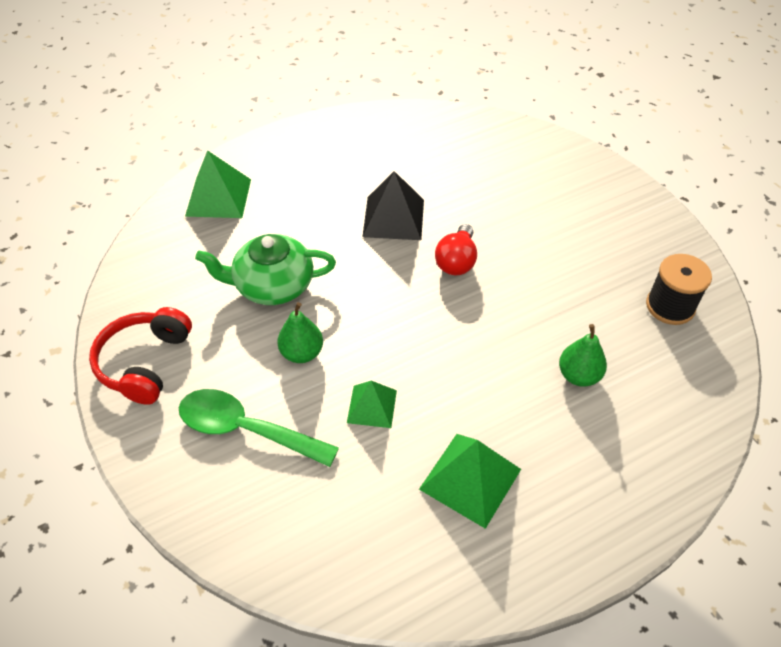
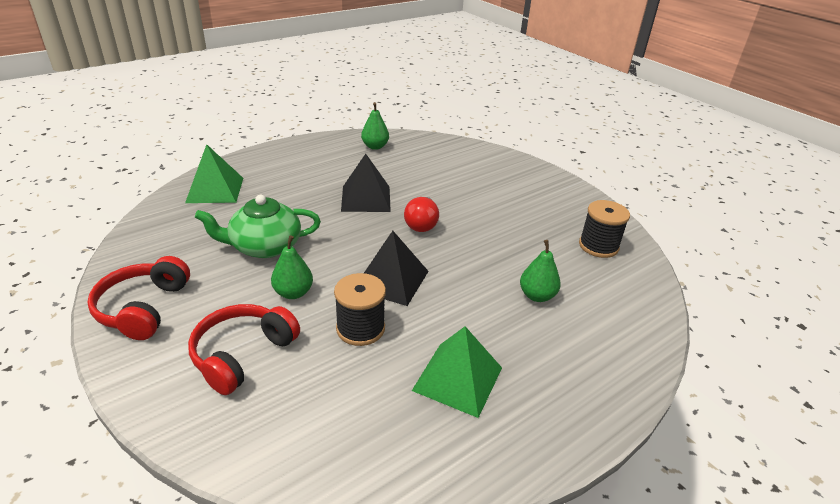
camera: 10 degrees left, 15 degrees down
(246, 429) = (242, 354): green spoon -> red headphones
(372, 406) = (360, 328): green pyramid -> black spool
(412, 132) = (375, 146): none -> green pear
(412, 342) = (391, 280): none -> black pyramid

